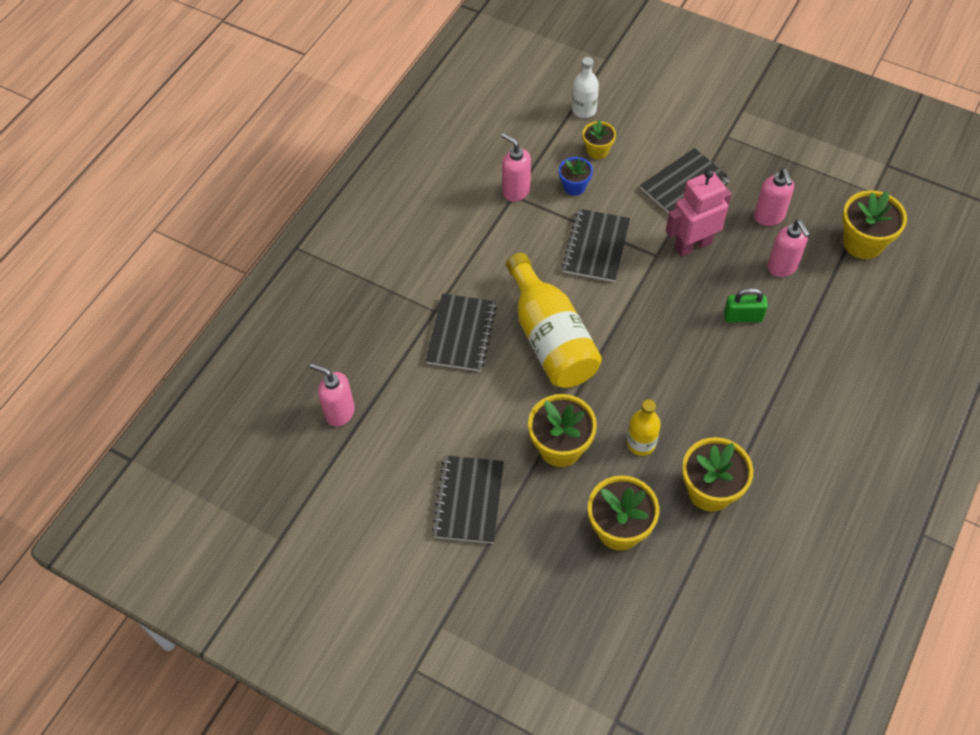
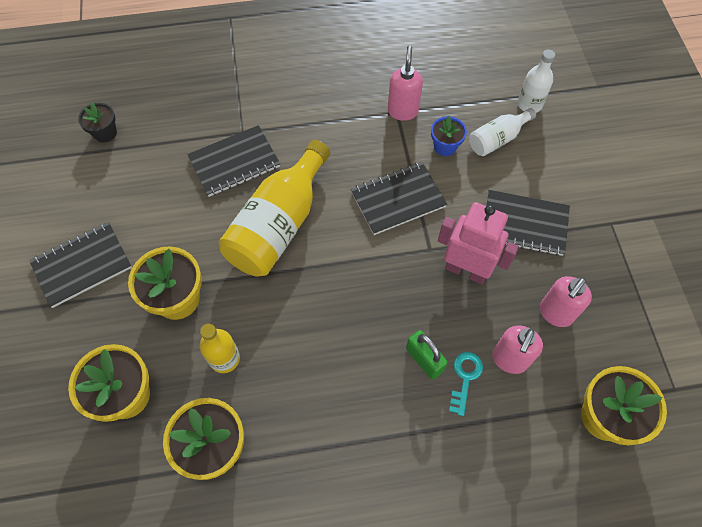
camera: 50 degrees right, 5 degrees up
(339, 412) = (105, 133): pink soap dispenser -> black flower pot
(597, 150) = (497, 139): yellow flower pot -> white bottle
(775, 302) = (465, 378): none -> turquoise key

